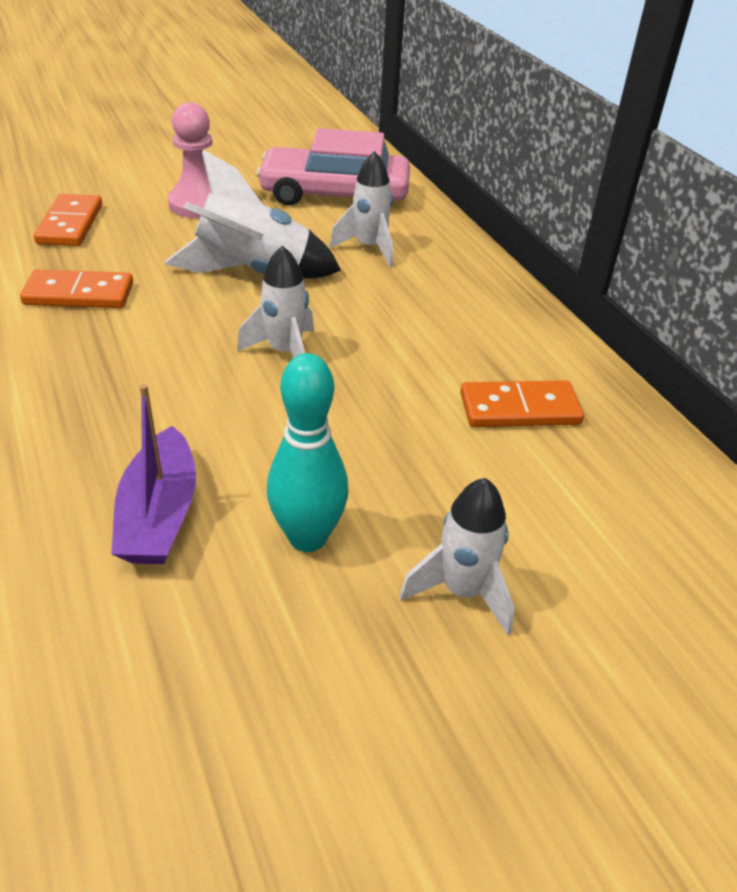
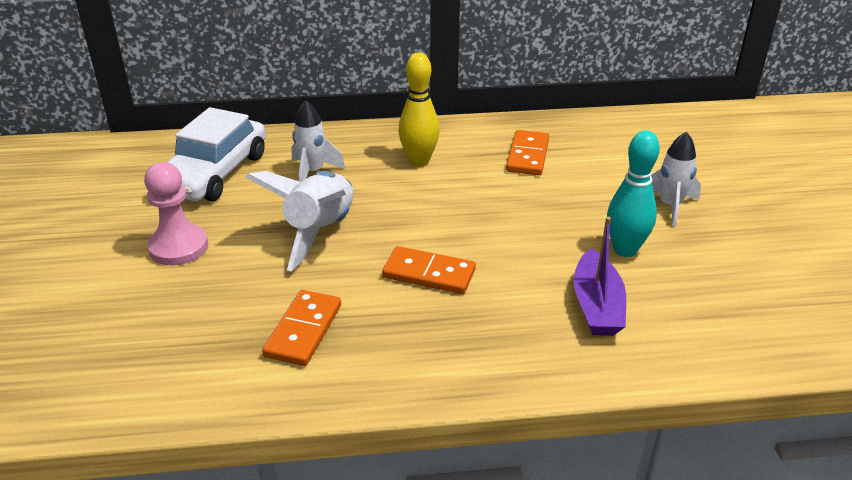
camera: 70 degrees left, 5 degrees down
(70, 224) = (163, 331): orange domino -> orange domino (429, 274)
(159, 514) = (596, 305): purple boat -> purple boat turned 75 degrees clockwise
(284, 352) = (437, 232): white rocket -> none
(334, 194) = (214, 173): pink car -> white car
(440, 316) = (419, 161): none -> yellow bowling pin

